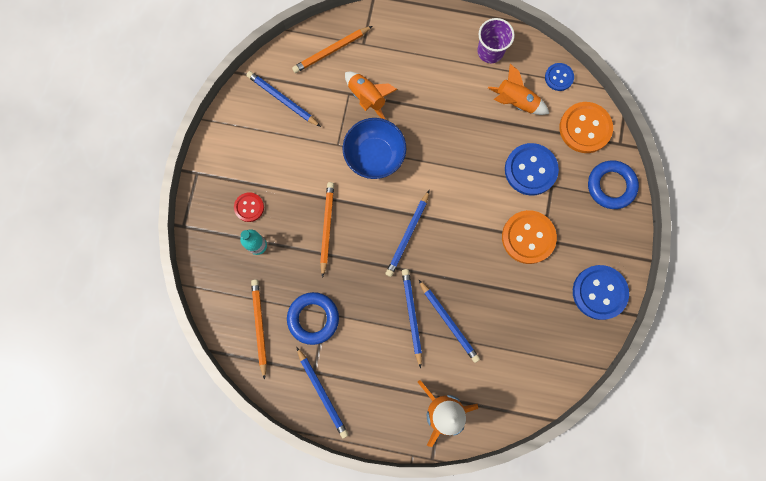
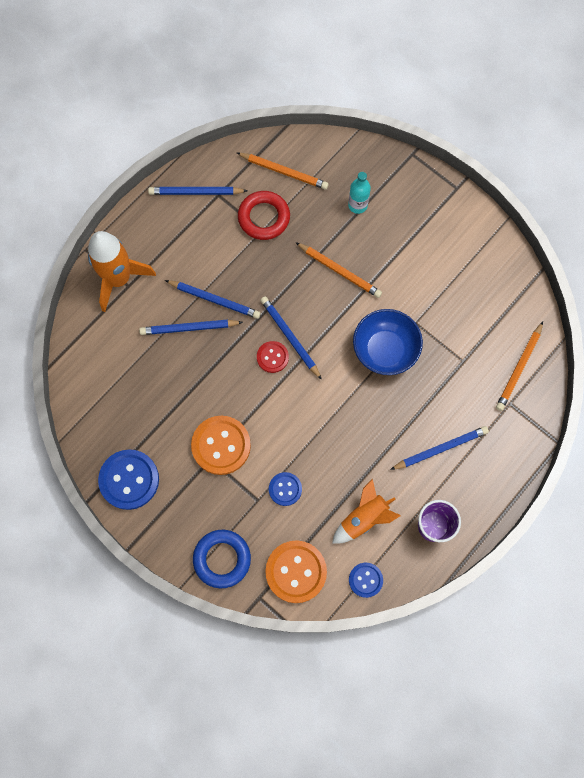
camera: 120 degrees right, 5 degrees down
(249, 207) = (398, 215): red button -> red button (272, 357)
(282, 99) = (490, 297): blue pencil -> blue pencil (441, 449)
(313, 318) = (264, 217): blue ring -> red ring
(331, 51) = (518, 368): orange pencil -> orange pencil turned 150 degrees counterclockwise
(367, 98) = (449, 375): orange rocket -> none
(530, 170) = (285, 489): blue button -> blue button, size x0.56

